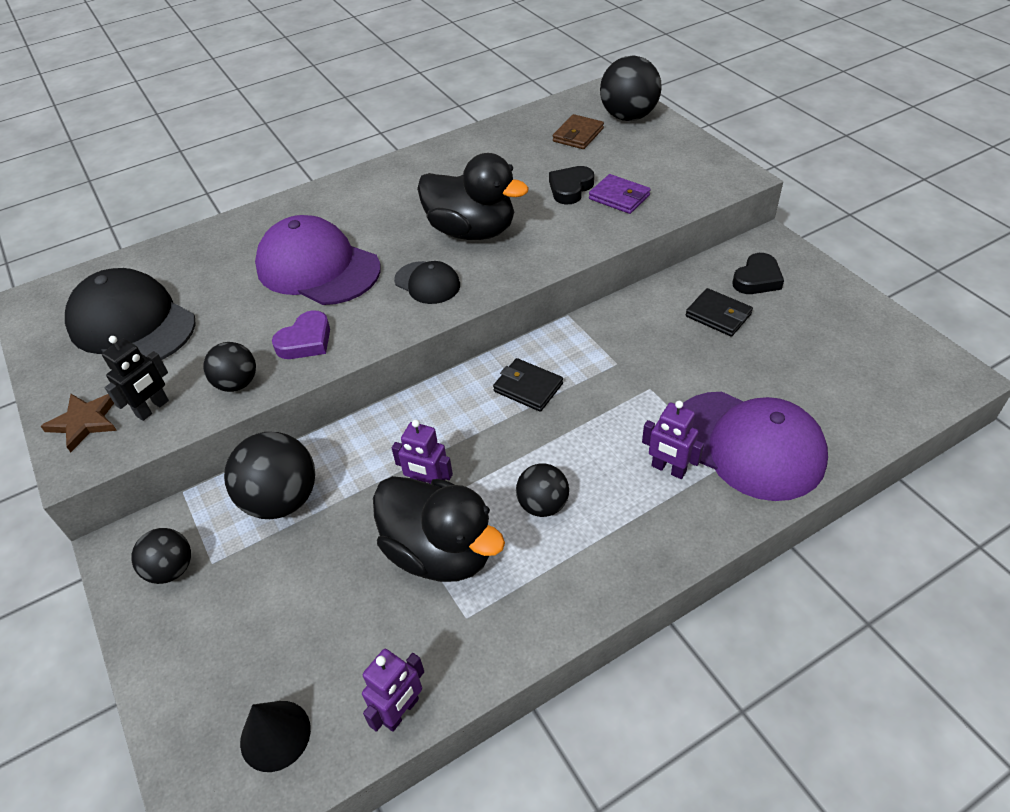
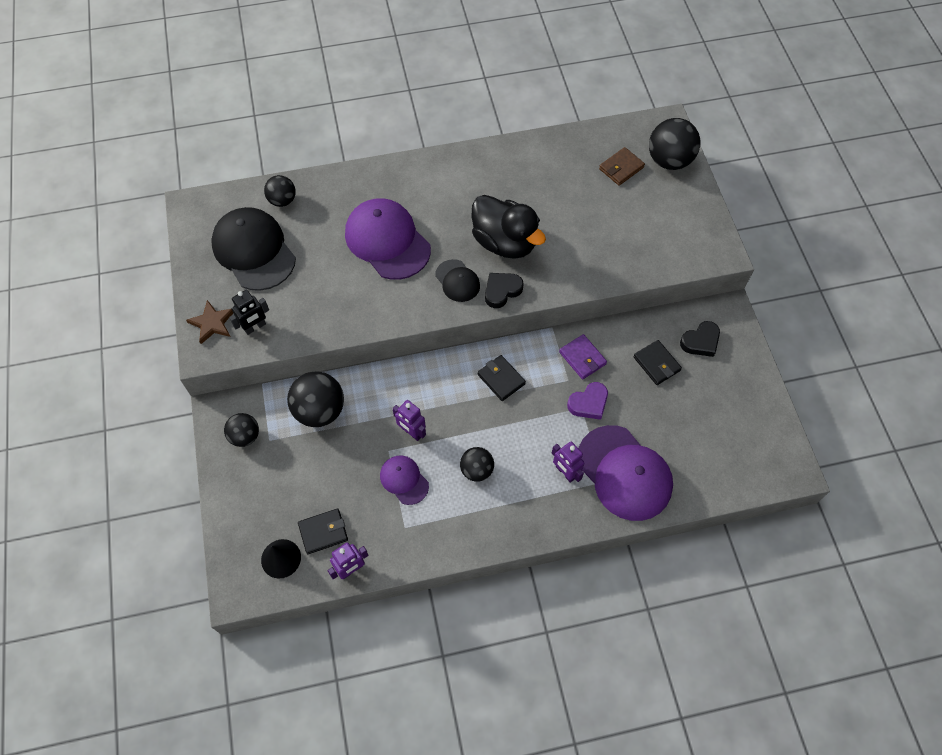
camera: 15 degrees right, 15 degrees up
(237, 383) = (311, 325): black ball -> black ball (282, 200)
(306, 341) = (362, 304): purple heart -> purple heart (588, 403)
(336, 668) = (323, 532): none -> black wallet
(440, 552) = (404, 480): black duck -> purple cap
(570, 188) = (591, 224): black heart -> black heart (502, 291)
(619, 197) = (624, 245): purple wallet -> purple wallet (582, 358)

